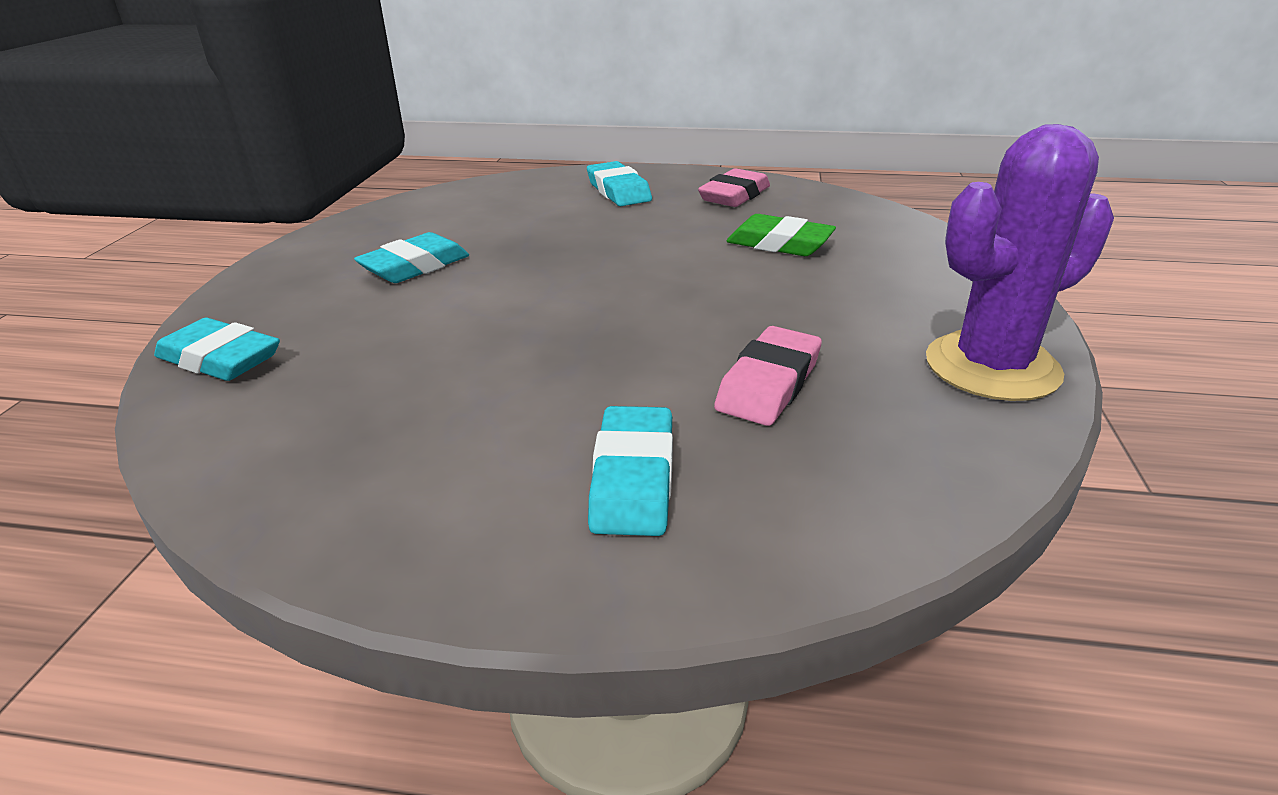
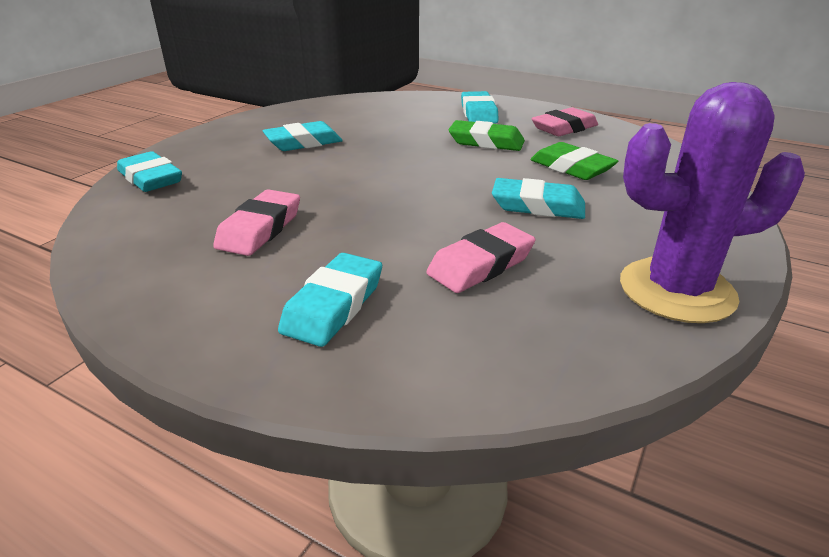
camera: 20 degrees right, 0 degrees up
(451, 399) = (260, 229): none -> pink eraser
(656, 227) = (486, 142): none -> green eraser
(777, 298) = (537, 206): none -> turquoise eraser

